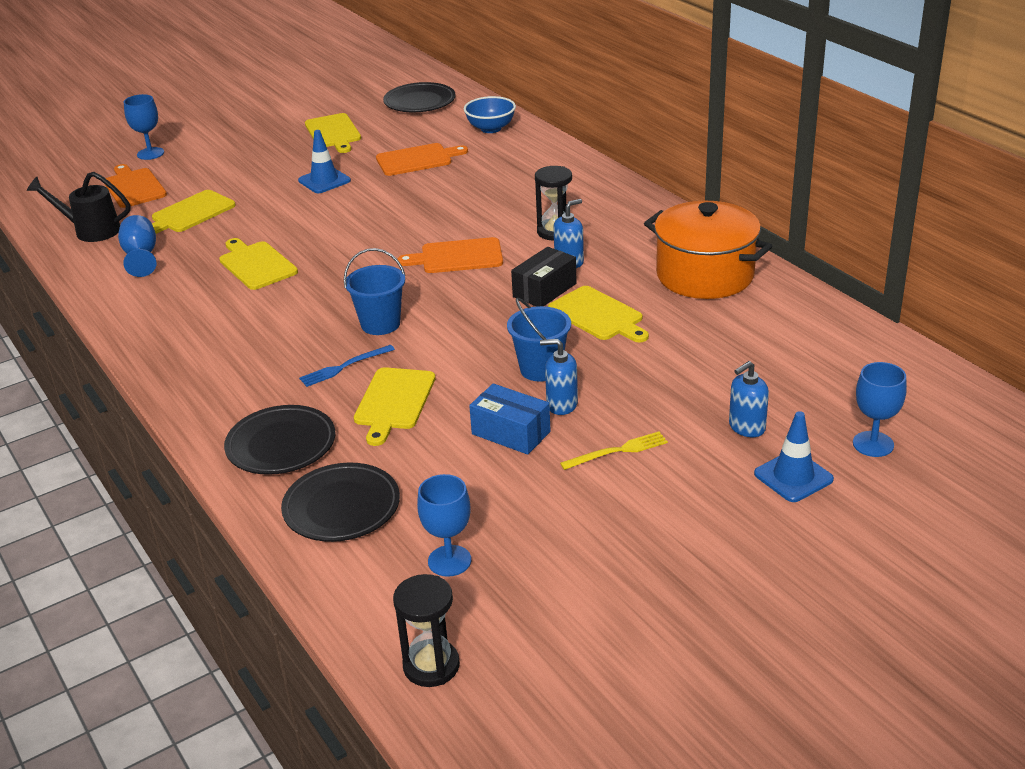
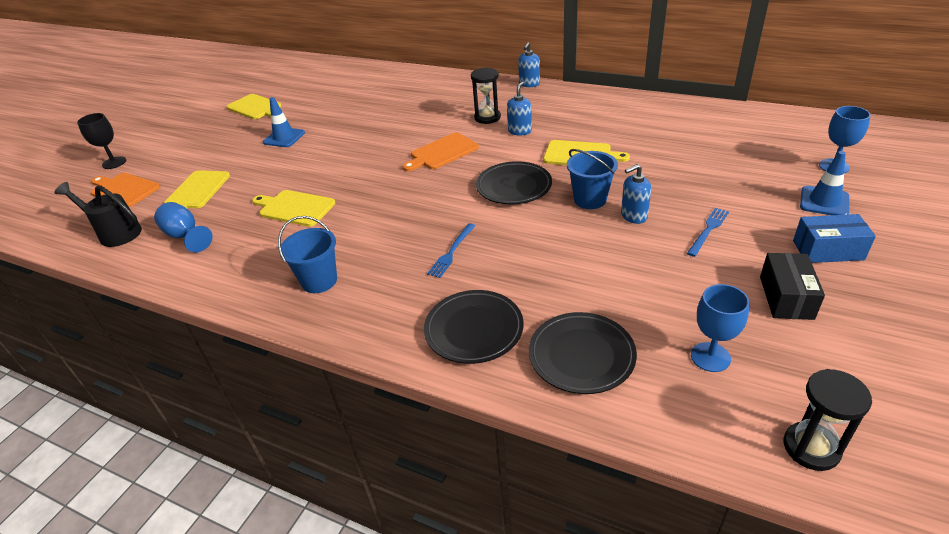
camera: 30 degrees left, 5 degrees up
(91, 230) = (115, 233): black watering can -> black watering can turned 45 degrees clockwise
(150, 153) = (114, 163): blue goblet -> black goblet
(380, 324) = (442, 213): blue bucket -> blue bucket (319, 281)
(394, 402) = (520, 261): yellow cutting board -> none
(417, 159) = (339, 106): orange cutting board -> none
(419, 102) = (299, 74): black plate -> black plate (514, 186)
(491, 128) = (368, 75): blue bowl -> none
(511, 433) = (627, 247): blue box -> blue box (828, 250)
(544, 290) = (527, 152): black box -> black box (786, 297)
(618, 451) = (708, 230): yellow fork -> blue fork
(705, 275) = (611, 111): orange pot -> none
(746, 427) = (757, 185): blue soap dispenser -> blue soap dispenser (529, 84)

